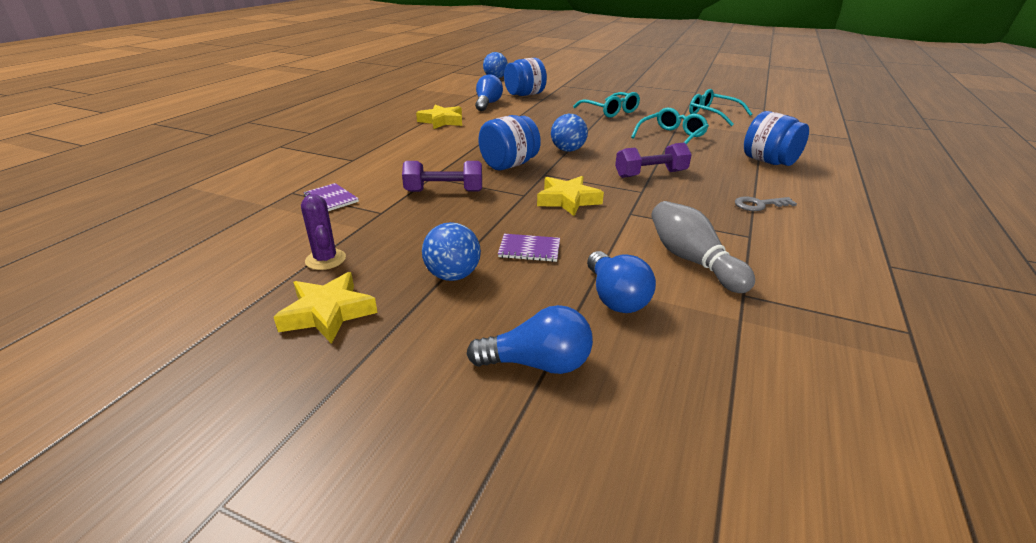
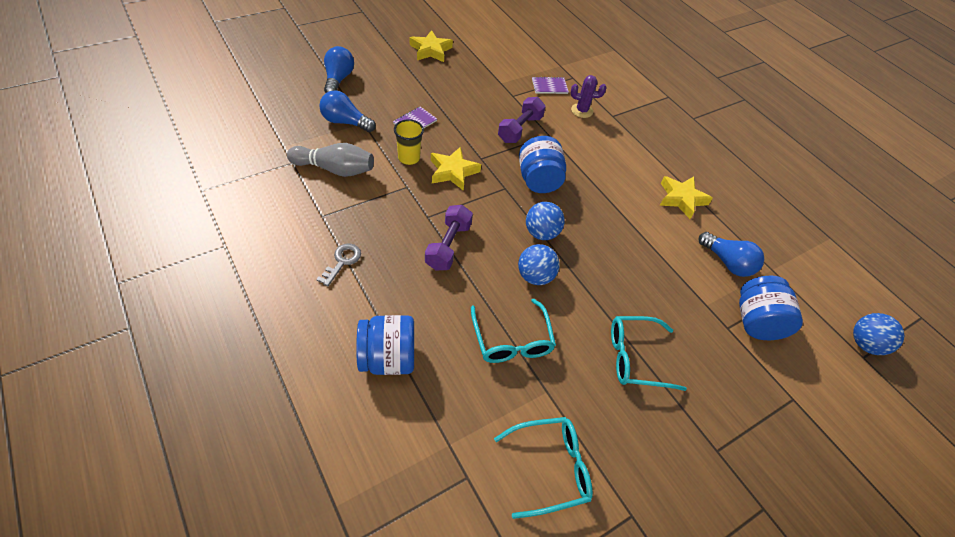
camera: 120 degrees right, 20 degrees up
(325, 259) = (476, 63): purple cactus -> purple cactus (582, 111)
(453, 276) = (420, 88): blue ball -> blue ball (535, 276)
(538, 364) = (338, 79): blue light bulb -> blue light bulb turned 150 degrees clockwise
(593, 228) = (409, 158): none -> yellow cup

